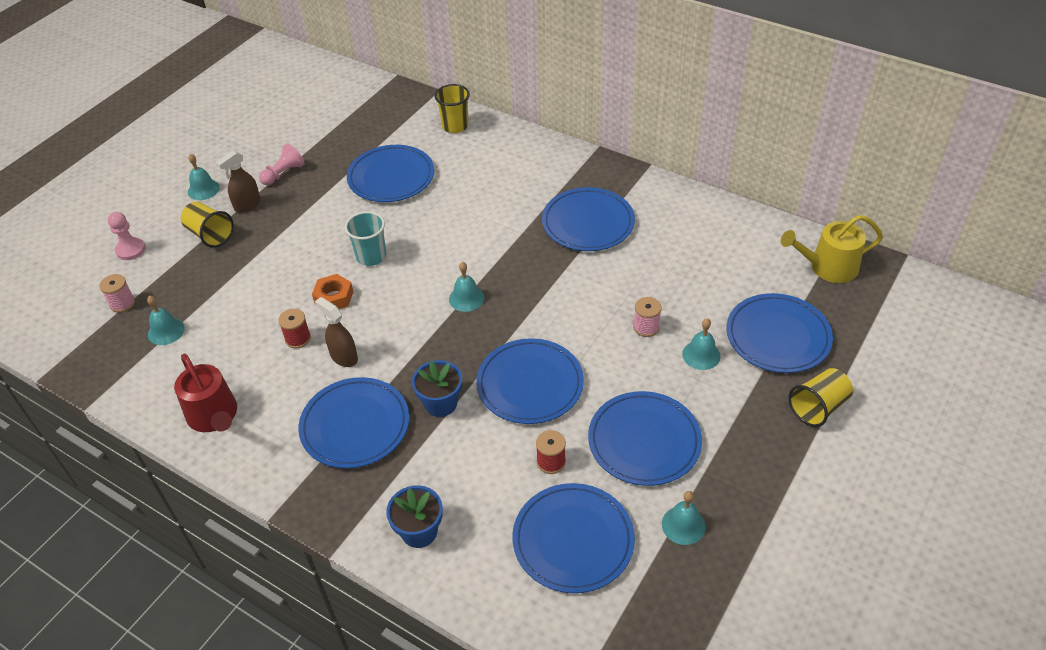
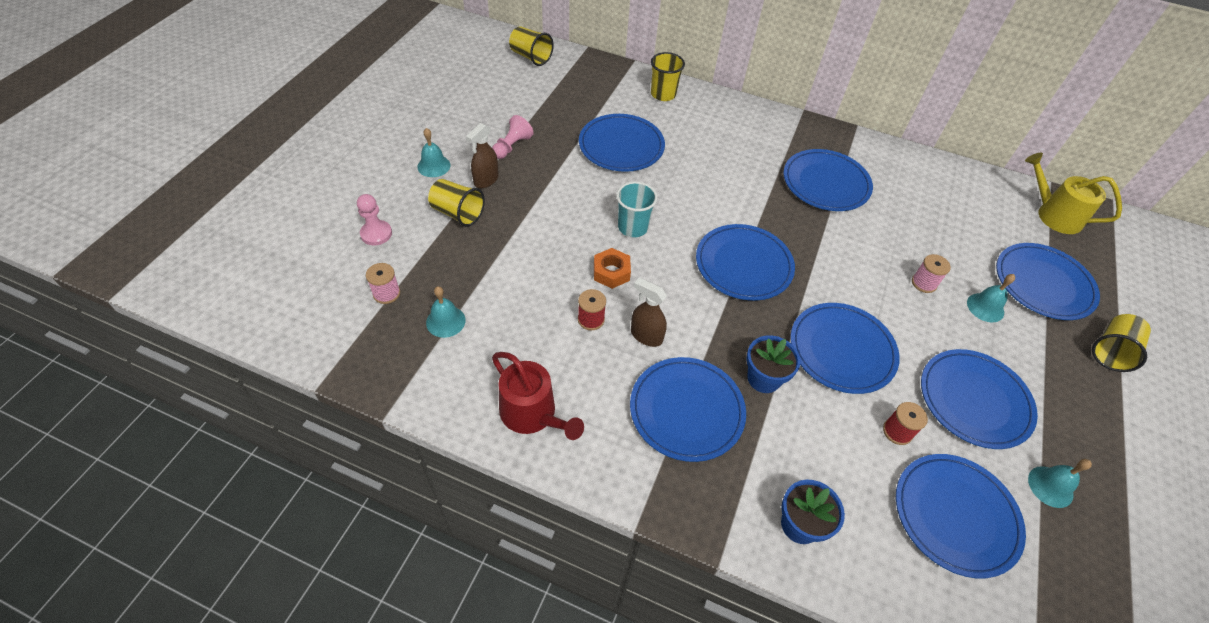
camera: 15 degrees left, 5 degrees up
(335, 84) = (531, 57): none -> yellow cup
(466, 298) = (743, 265): turquoise bell -> blue plate
(828, 267) = (1054, 215): yellow watering can -> yellow watering can turned 60 degrees clockwise

